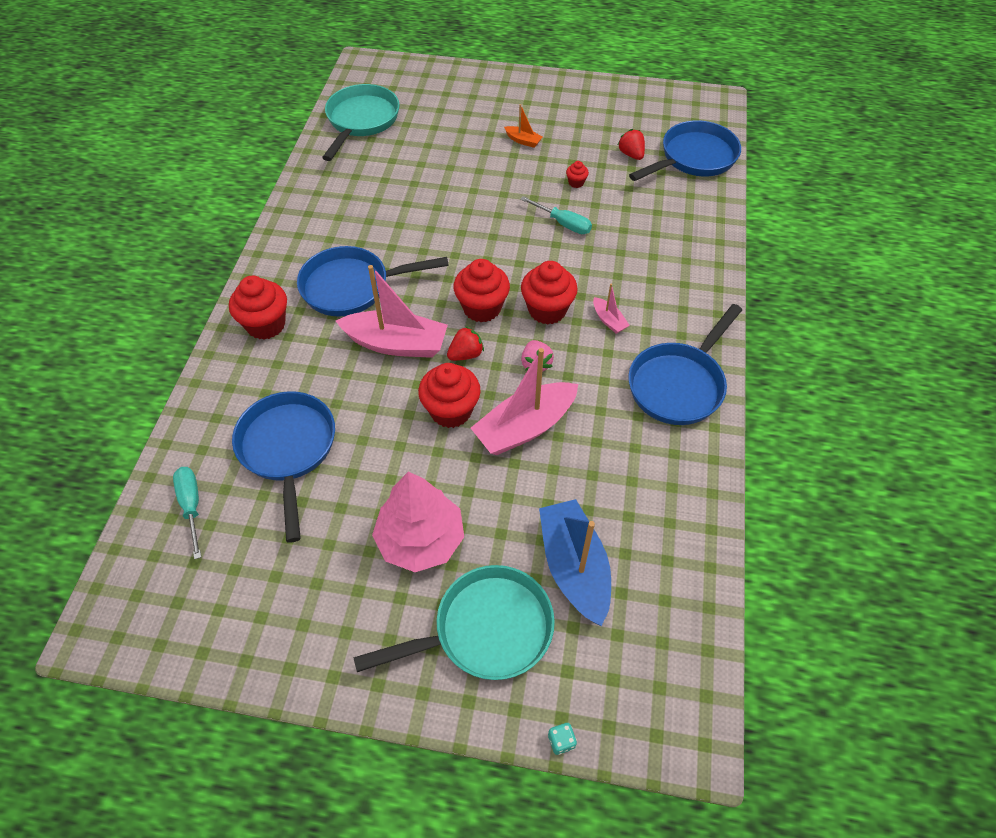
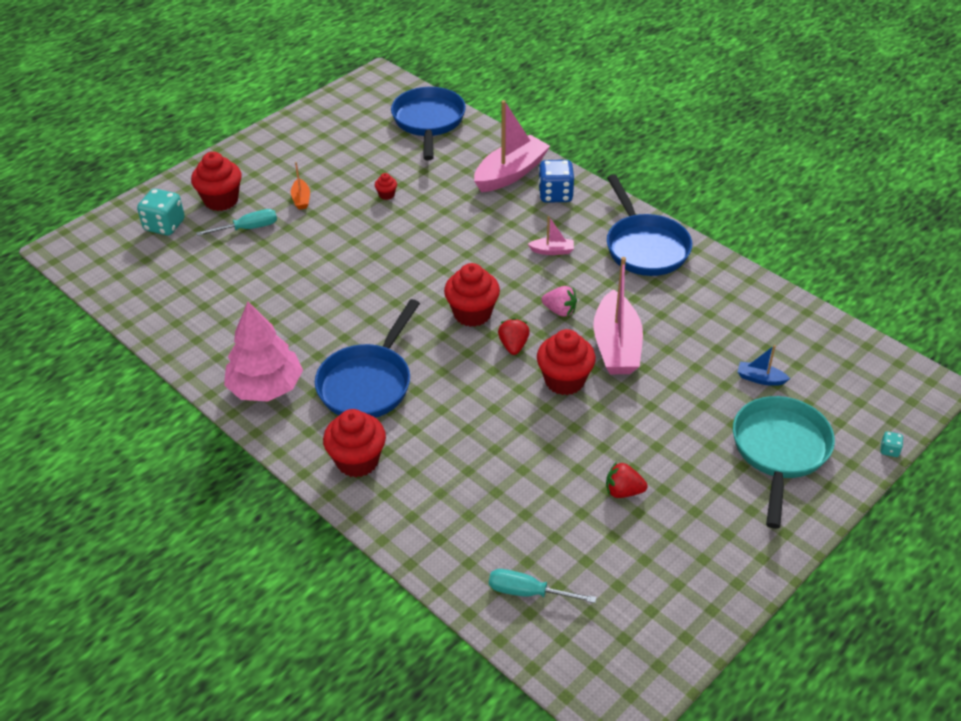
camera: 55 degrees left, 10 degrees down
(288, 449) = (519, 500): blue pan -> none
(361, 121) = (150, 285): turquoise pan -> none
(396, 344) = (463, 382): pink boat -> pink boat (510, 173)
(420, 539) = (675, 453): pink tree -> pink tree (265, 387)
(428, 92) = (164, 225): none -> turquoise dice
(523, 141) = (301, 199): orange boat -> orange boat turned 105 degrees clockwise
(547, 310) = (510, 278): red cupcake -> red cupcake (221, 200)
(563, 224) = (425, 224): turquoise screwdriver -> turquoise screwdriver (248, 228)
(574, 567) = (760, 379): blue boat -> blue boat, size x0.46
(631, 154) = (388, 150): red strawberry -> red strawberry (623, 491)
(686, 285) = (555, 195): none -> blue dice

